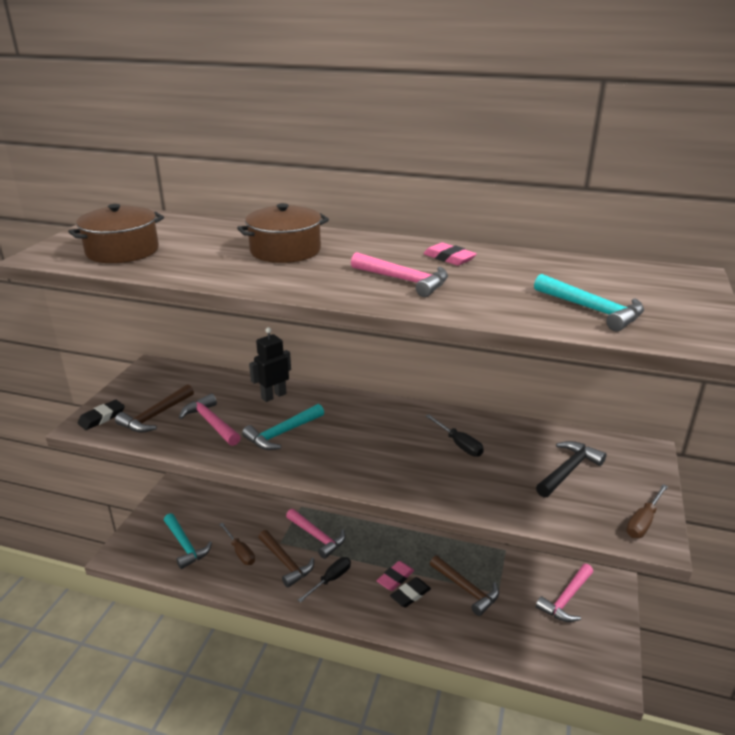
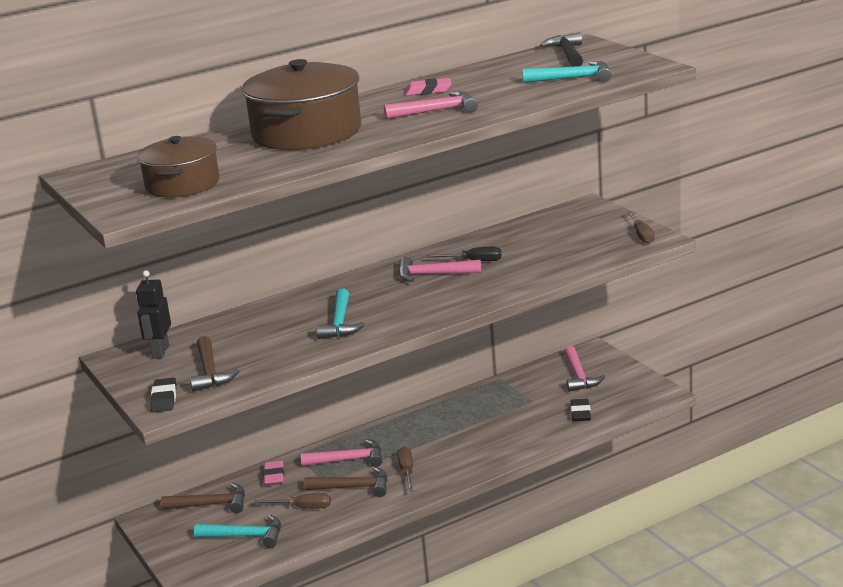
camera: 45 degrees left, 5 degrees down
(211, 423) = (268, 349): pink hammer -> pink hammer (433, 274)
(273, 396) = (278, 312): black robot -> black robot (160, 351)
(285, 250) = (306, 132): brown pot -> brown pot, size x1.60
(330, 580) = (407, 471): black screwdriver -> brown screwdriver
(395, 578) = (452, 440): pink eraser -> pink eraser (274, 476)
(410, 594) = (478, 440): black eraser -> black eraser (580, 413)
(466, 589) = (509, 413): brown hammer -> brown hammer (211, 505)
(568, 470) = (563, 237): black hammer -> black hammer (568, 54)

